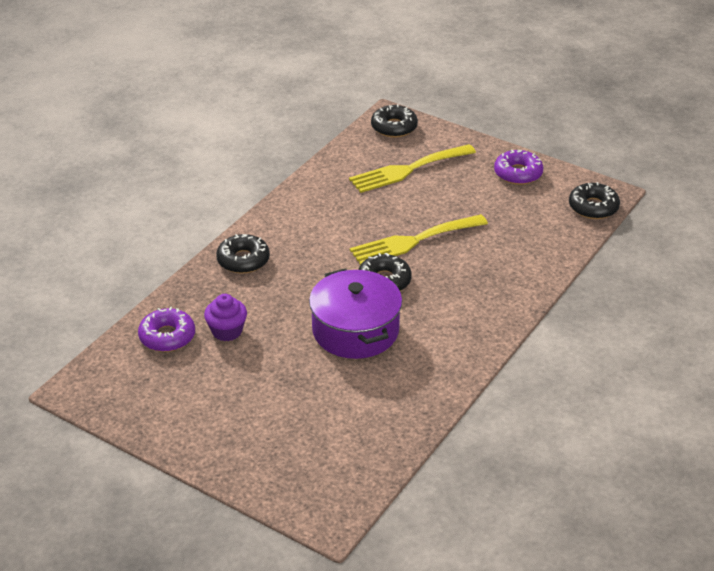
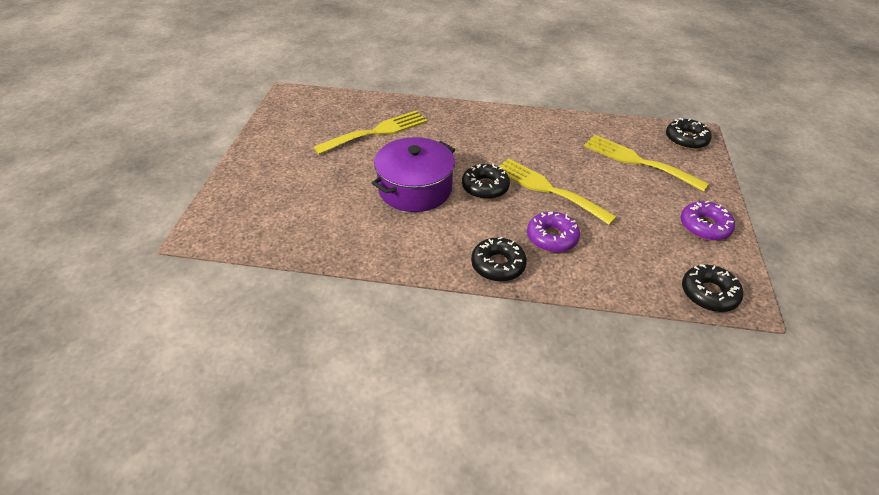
camera: 65 degrees right, 5 degrees up
(167, 336) = (357, 111): purple donut -> purple donut (552, 237)
(227, 331) = (377, 132): purple cupcake -> yellow fork
(243, 260) = (457, 117): black donut -> black donut (498, 265)

